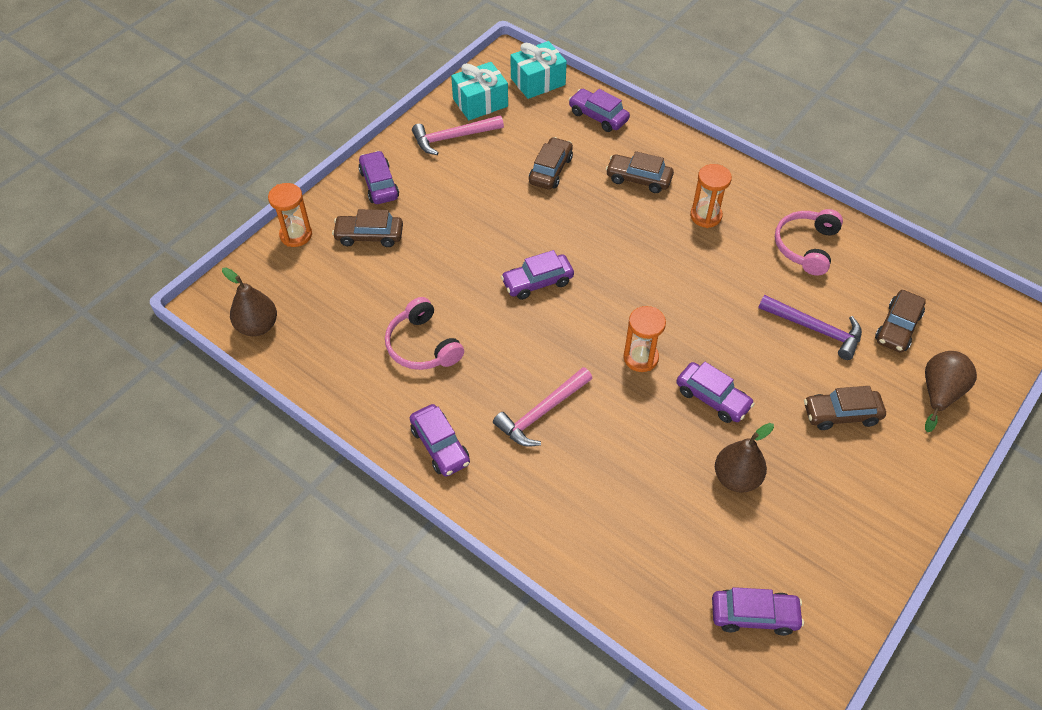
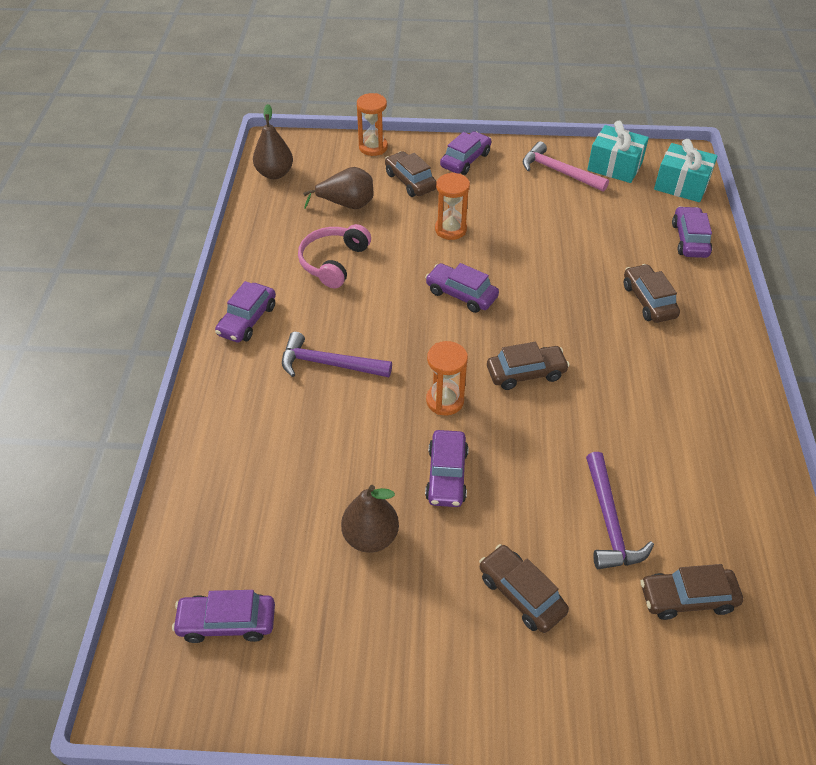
camera: 55 degrees right, 5 degrees down
(541, 413) = (329, 364): pink hammer -> purple hammer
(550, 170) = (591, 242): brown car -> brown car (526, 373)
(705, 216) = (659, 368): orange hourglass -> orange hourglass (450, 229)
(754, 615) = (227, 622): purple car -> purple car turned 120 degrees clockwise
(806, 246) = (709, 465): pink headphones -> none
(939, 394) = (634, 681): brown pear -> brown pear (347, 205)

